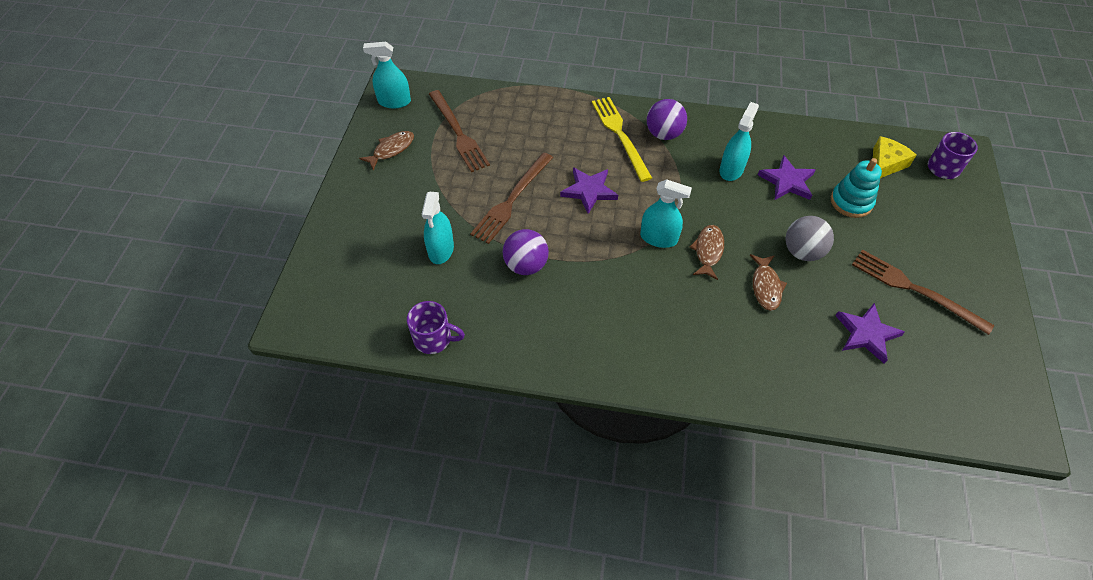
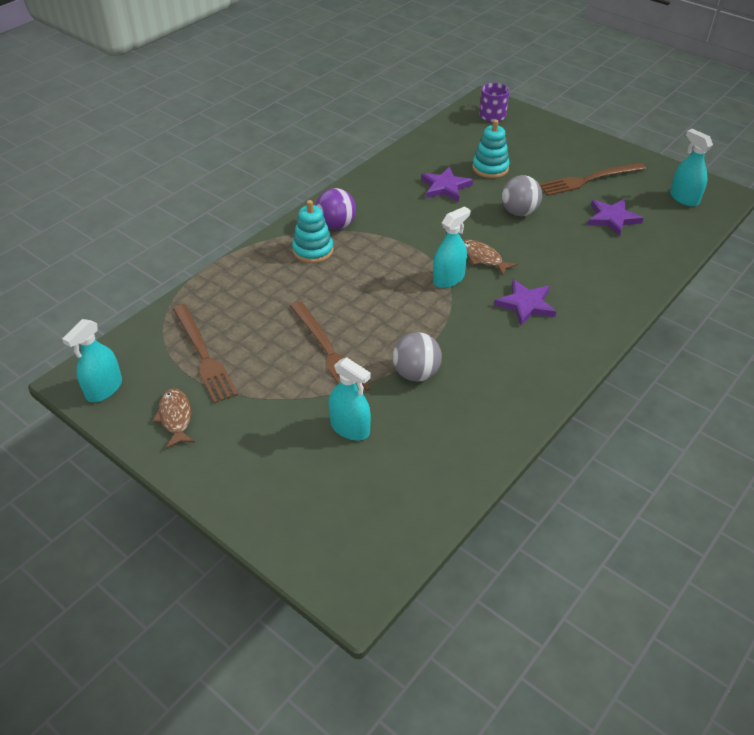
camera: 60 degrees left, 10 degrees down
(434, 339) = (457, 474): purple mug -> none
(458, 133) = (203, 355): brown fork -> brown fork turned 60 degrees clockwise
(526, 265) = (416, 373): purple ball -> grey ball
(589, 191) = (362, 297): purple star -> purple star (526, 304)
(620, 135) = (313, 250): yellow fork -> turquoise stacking toy
(731, 169) = (409, 208): turquoise spray bottle -> turquoise spray bottle (684, 198)
(766, 286) = (539, 245): brown fish -> none
(885, 164) = (467, 136): yellow cheese -> none

